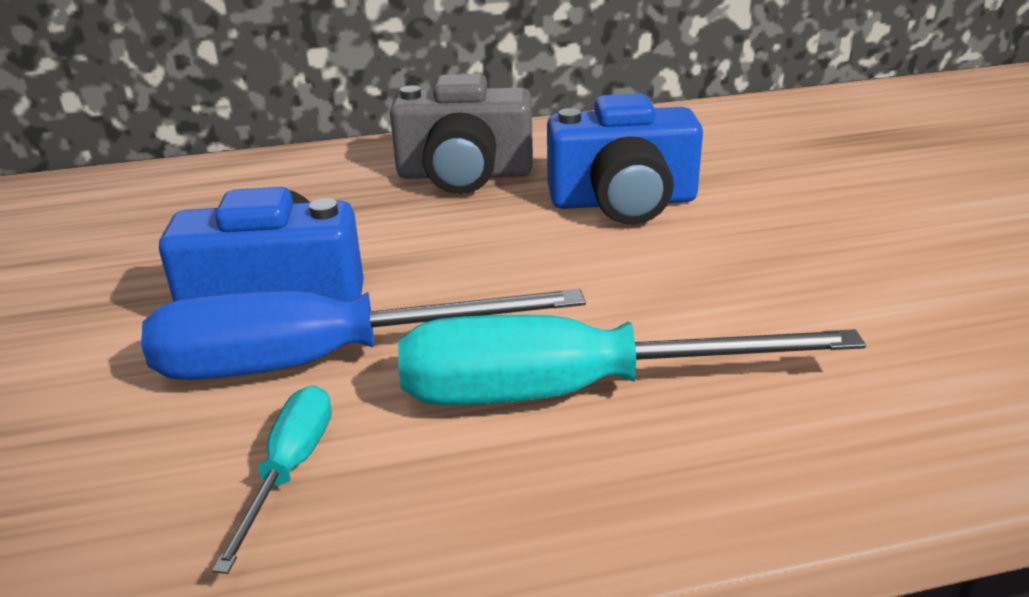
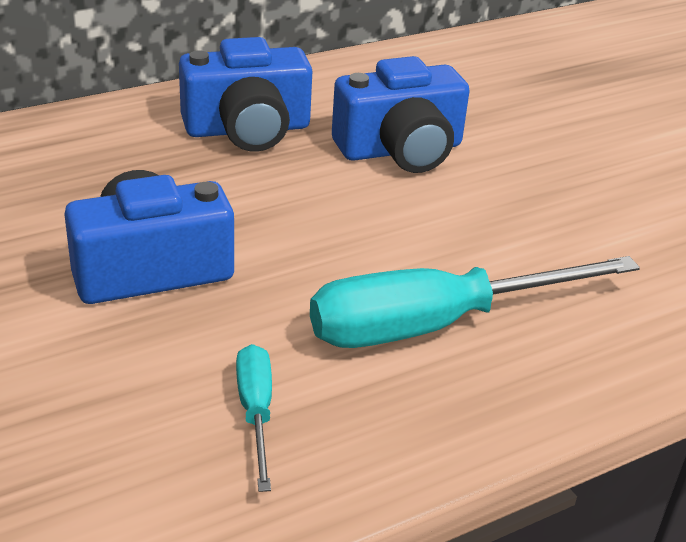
camera: 20 degrees left, 5 degrees up
(320, 361) = (225, 322): blue screwdriver -> none
(464, 174) = (247, 129): grey camera -> blue camera

